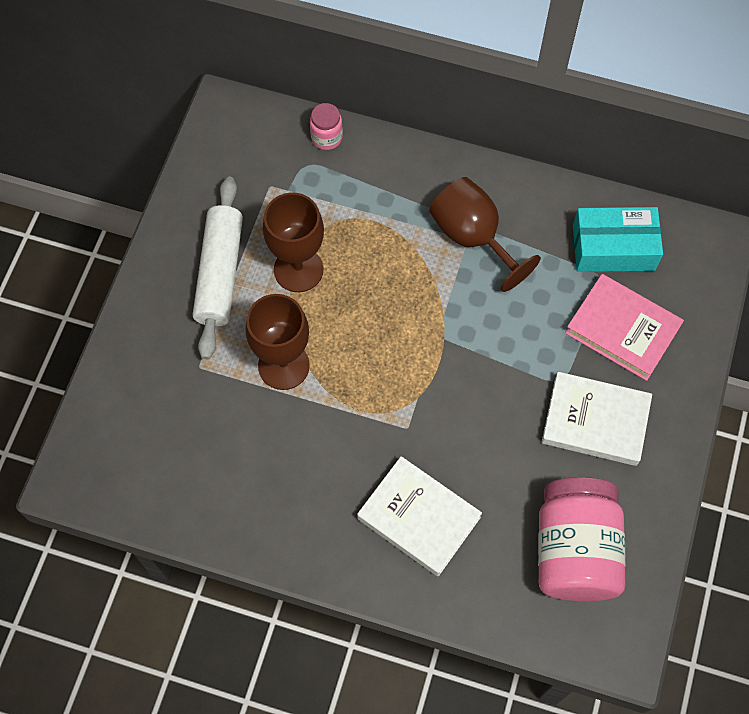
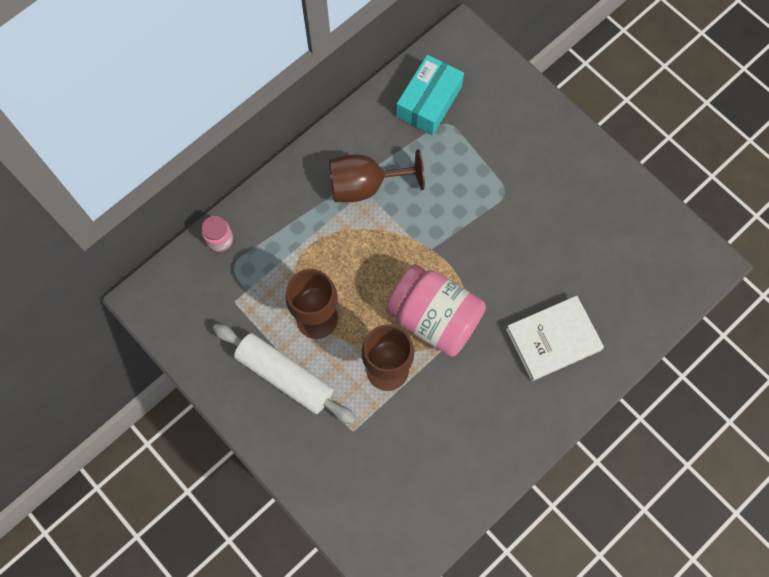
camera: 60 degrees left, 5 degrees up
(574, 550) = (628, 253): pink jar -> pink jar (434, 318)
(595, 421) = (547, 188): white book -> none
(622, 330) = (492, 132): pink book -> none

